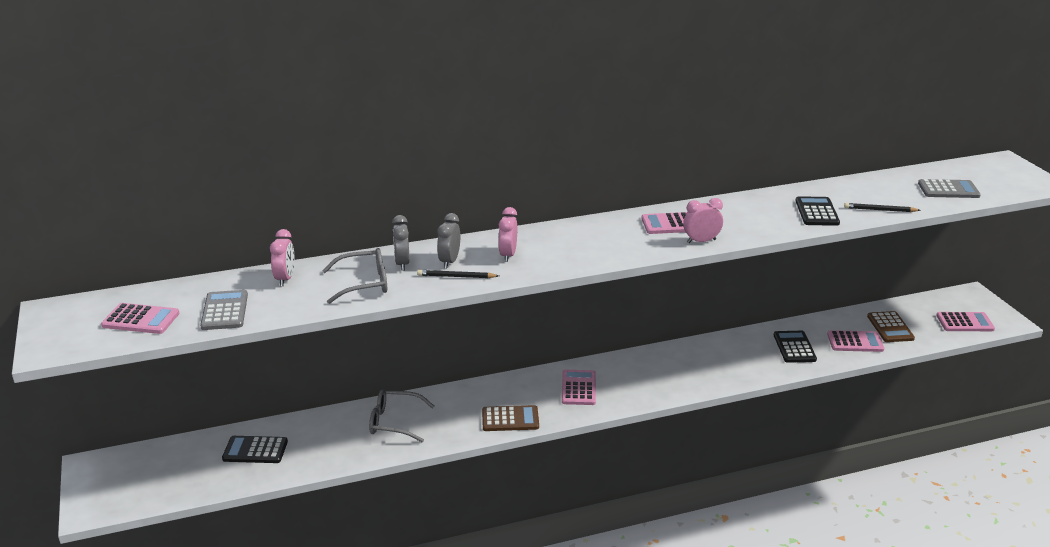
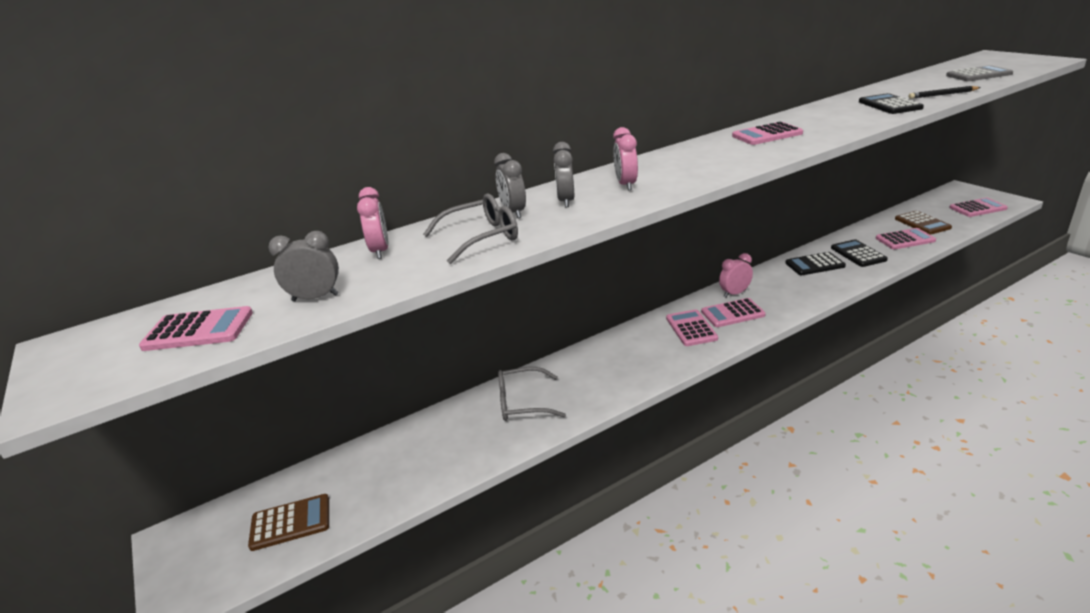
camera: 10 degrees left, 0 degrees up
(224, 311) = (315, 298): grey calculator -> grey clock
(255, 450) = (376, 471): black calculator -> black calculator (815, 264)
(456, 276) = (585, 212): black pencil -> none
(510, 419) = (643, 372): brown calculator -> brown calculator (290, 522)
(626, 382) = (732, 313): none -> pink calculator
(701, 241) = (811, 140): pink clock -> pink clock (734, 293)

